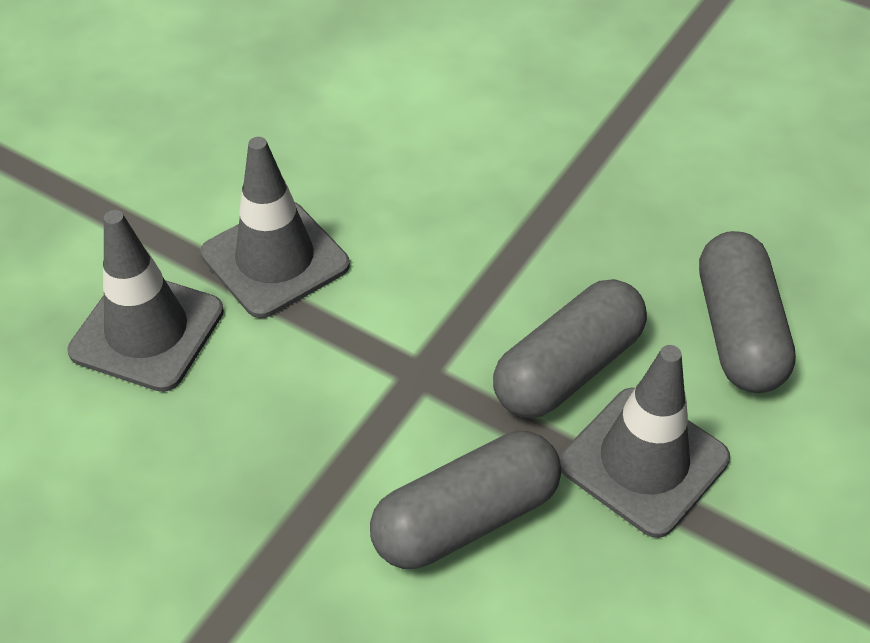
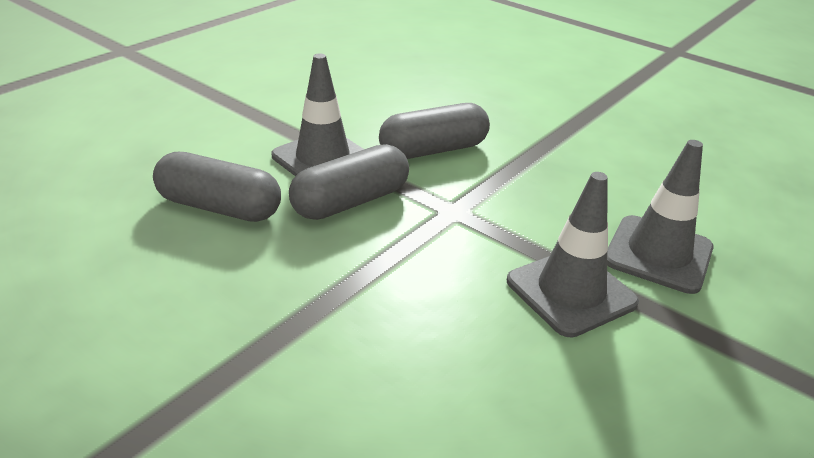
camera: 175 degrees left, 15 degrees down
(738, 331) = (219, 207): grey capsule -> grey capsule turned 75 degrees counterclockwise

